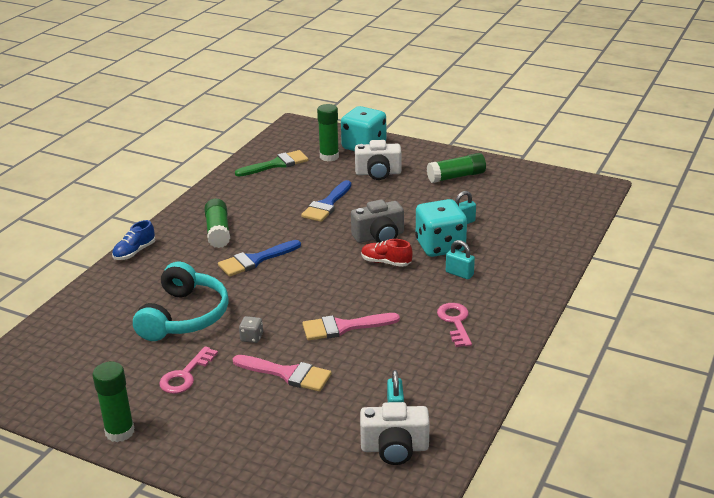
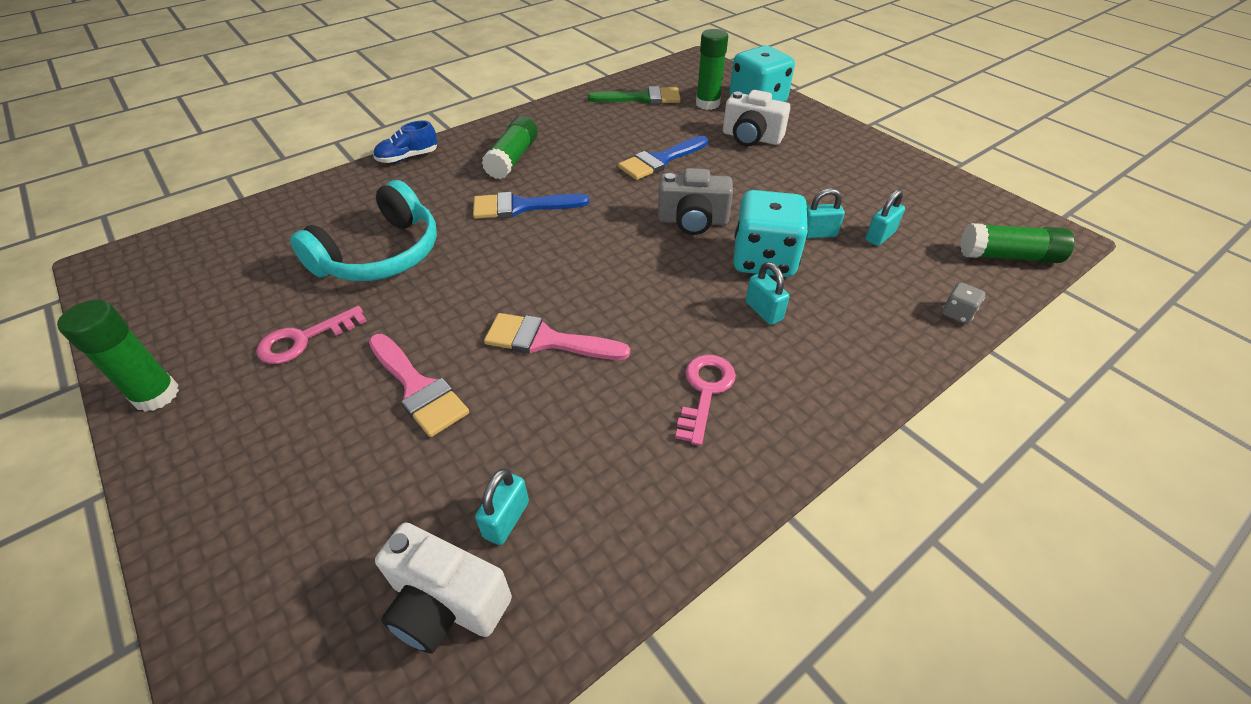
camera: 25 degrees right, 15 degrees up
(252, 337) = (425, 313): grey dice -> grey dice (957, 313)
(386, 262) = (674, 260): red shoe -> none
(456, 176) = (849, 167): green glue stick -> green glue stick (1008, 256)
(500, 213) = (880, 236): none -> turquoise padlock

